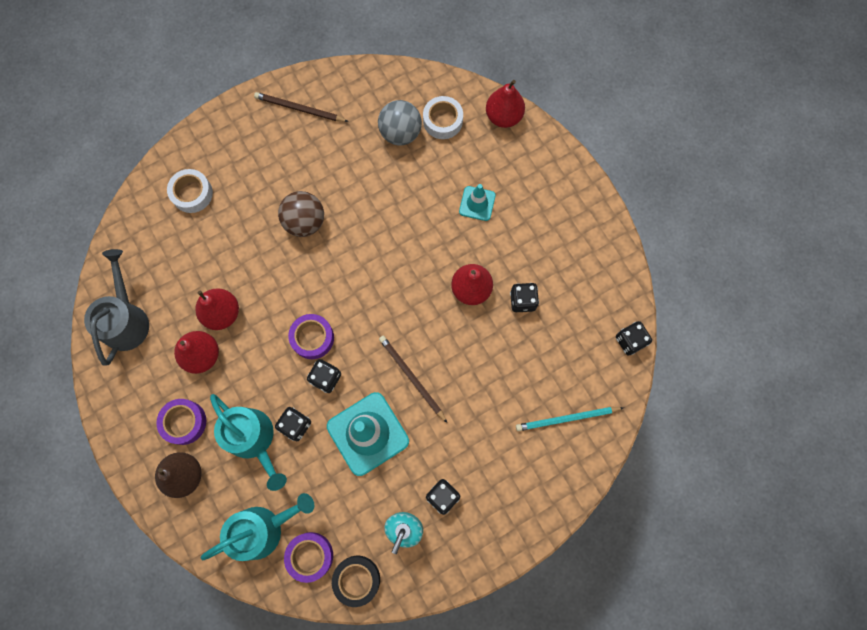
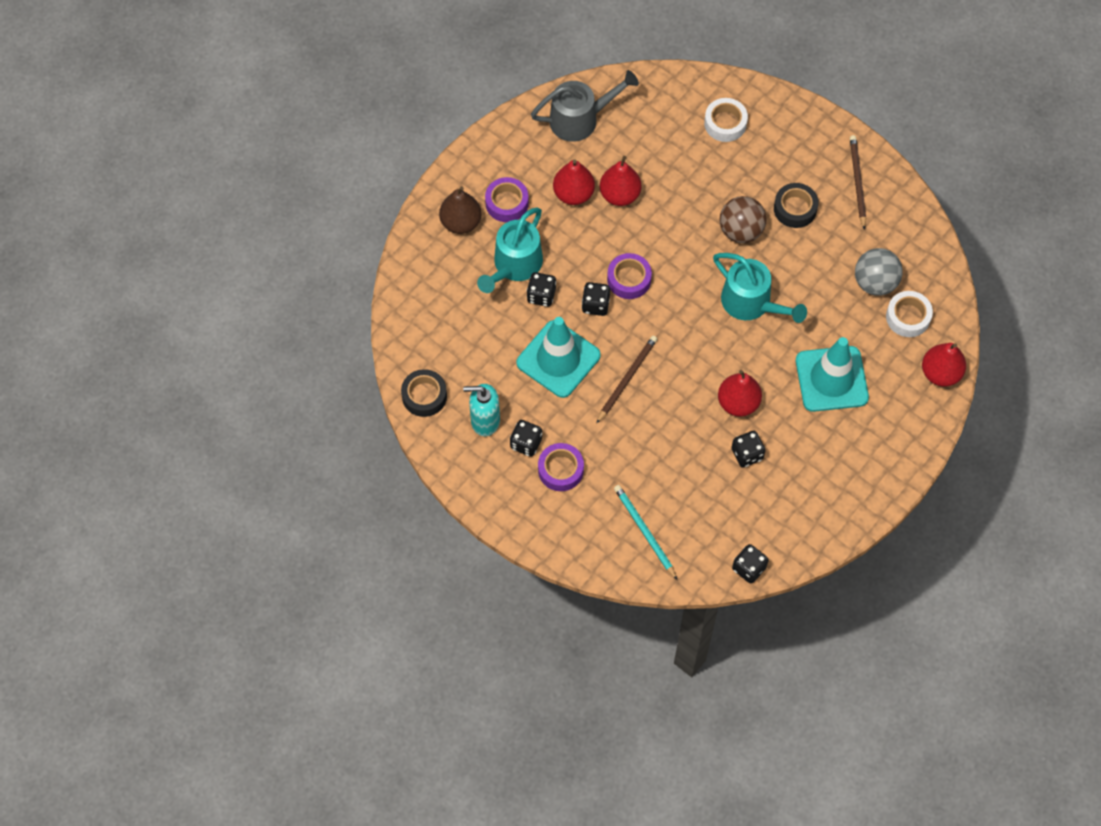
camera: 70 degrees right, 10 degrees down
(263, 529) = (439, 303): turquoise watering can -> turquoise watering can (751, 303)
(303, 169) = (795, 209): none -> black tape
(310, 556) = (430, 350): purple tape -> purple tape (560, 470)
(477, 203) = (831, 379): turquoise traffic cone -> turquoise traffic cone, size x1.87

